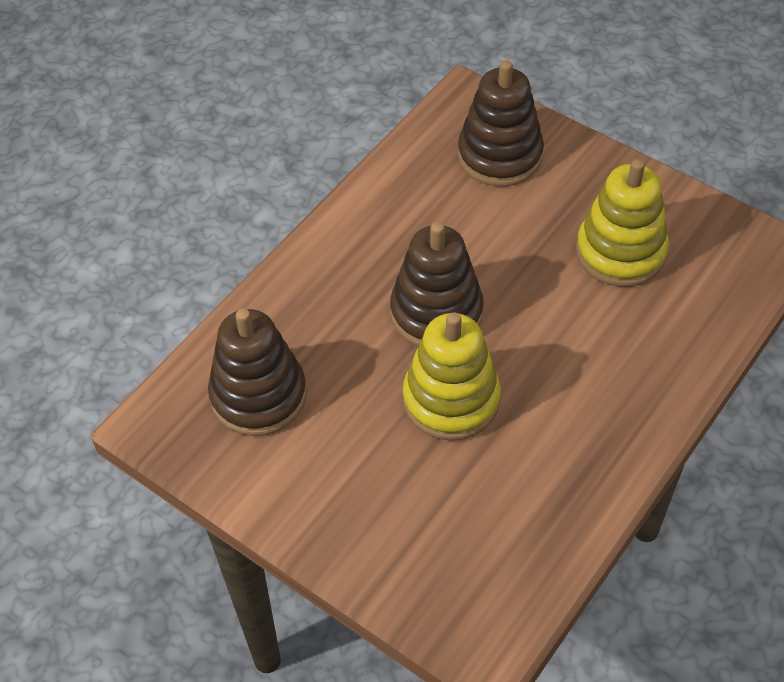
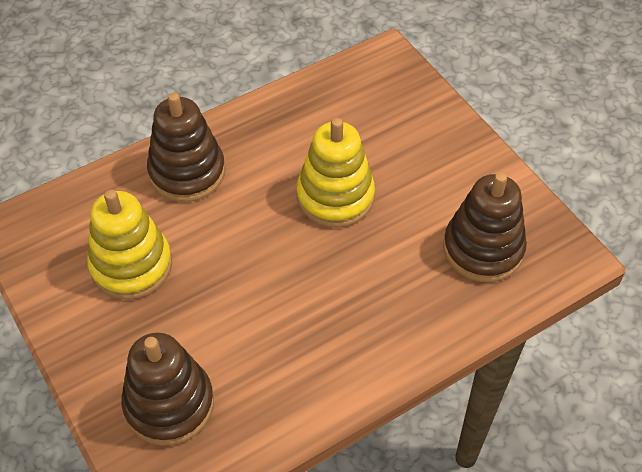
camera: 160 degrees left, 0 degrees up
(436, 312) = (312, 267): brown stacking toy -> brown stacking toy (187, 172)

